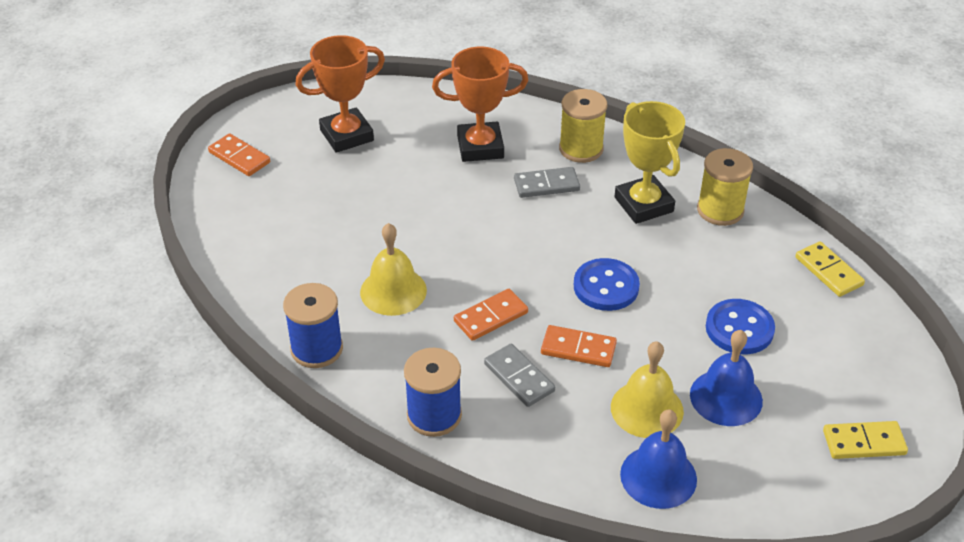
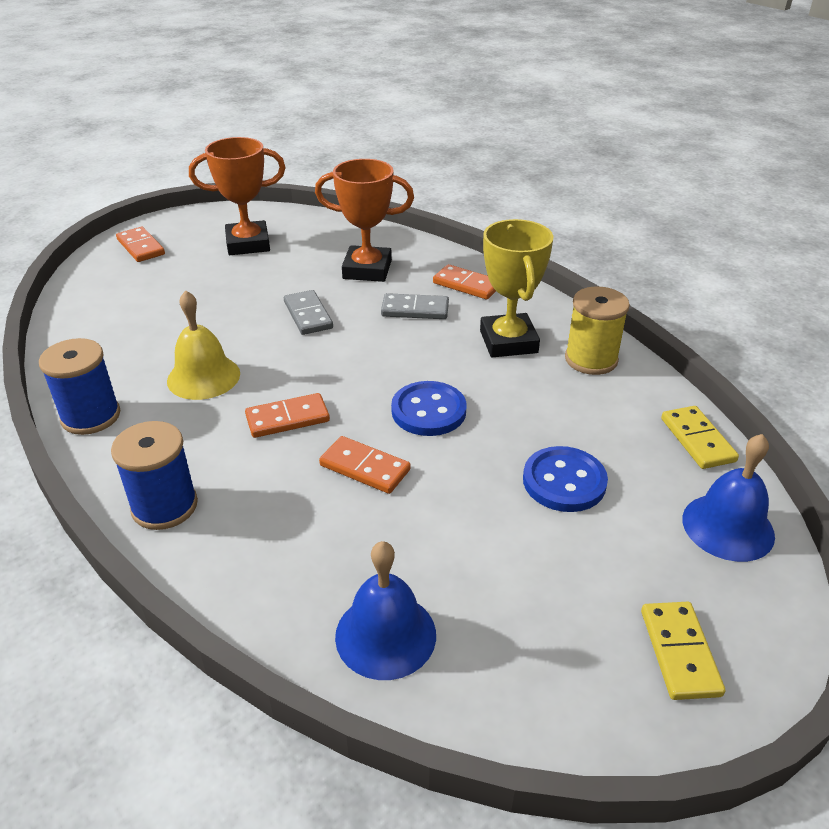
camera: 15 degrees right, 5 degrees down
(519, 377) = (282, 485): grey domino -> grey domino (308, 315)
(581, 149) = (466, 285): yellow spool -> orange domino
(647, 409) = (411, 549): yellow bell -> none
(726, 397) = (515, 556): blue bell -> blue bell (728, 527)
(864, 443) = (679, 652): yellow domino -> yellow domino turned 75 degrees clockwise

